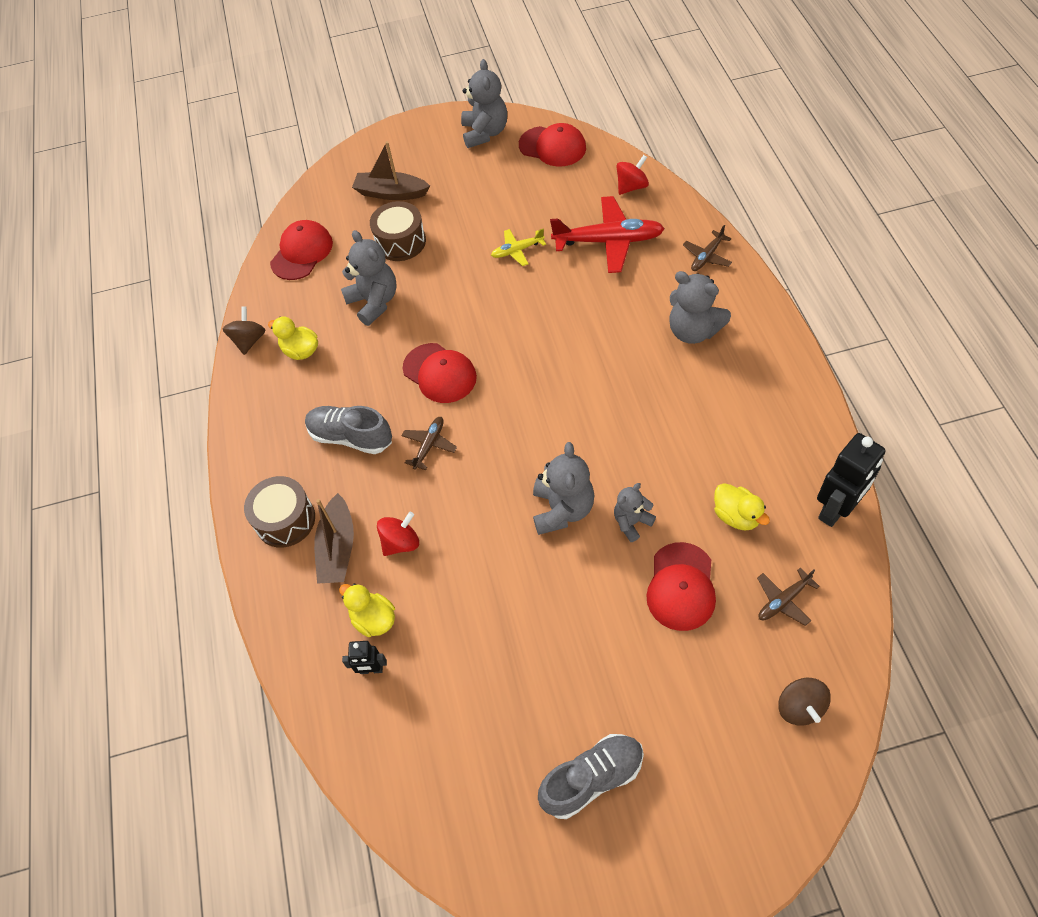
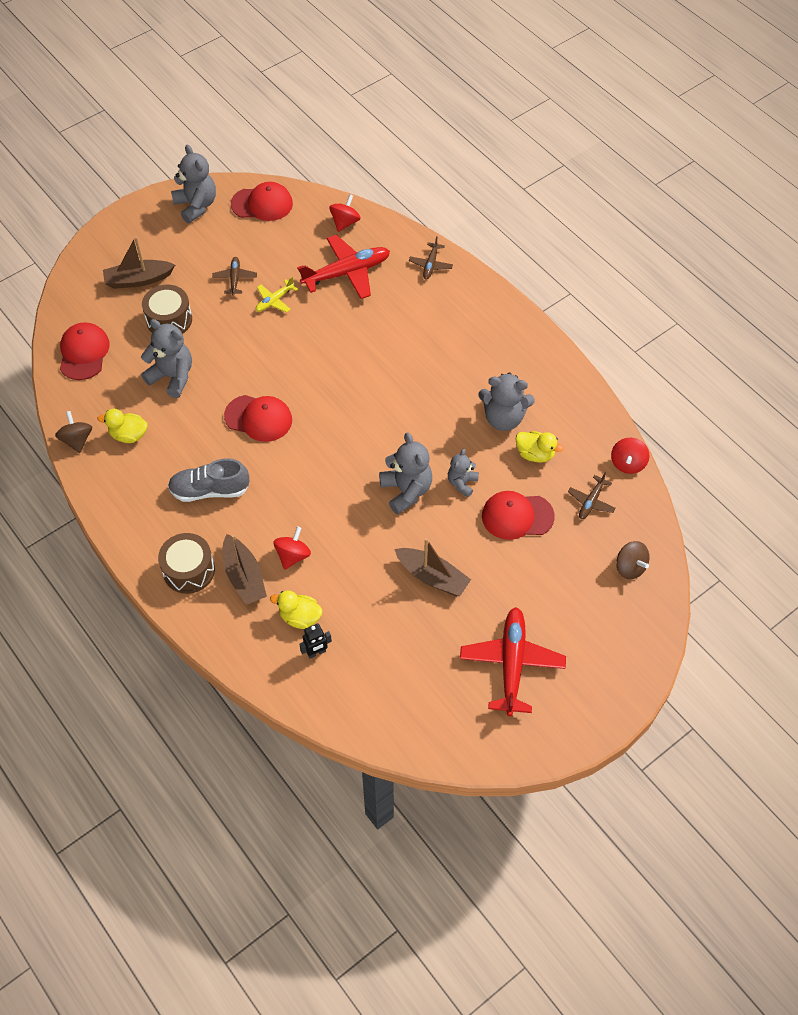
camera: 30 degrees left, 0 degrees up
(429, 445) = (278, 476): brown plane -> brown plane (235, 279)
(545, 626) = (432, 577): none -> brown boat
(592, 779) = (511, 664): grey shoe -> red plane
(681, 587) = (517, 516): red cap -> red cap turned 105 degrees clockwise
(693, 330) = (445, 327): grey teddy bear -> grey teddy bear (503, 418)
(836, 509) = (602, 427): black robot -> none
(851, 567) = (627, 463): none -> red spinning top

